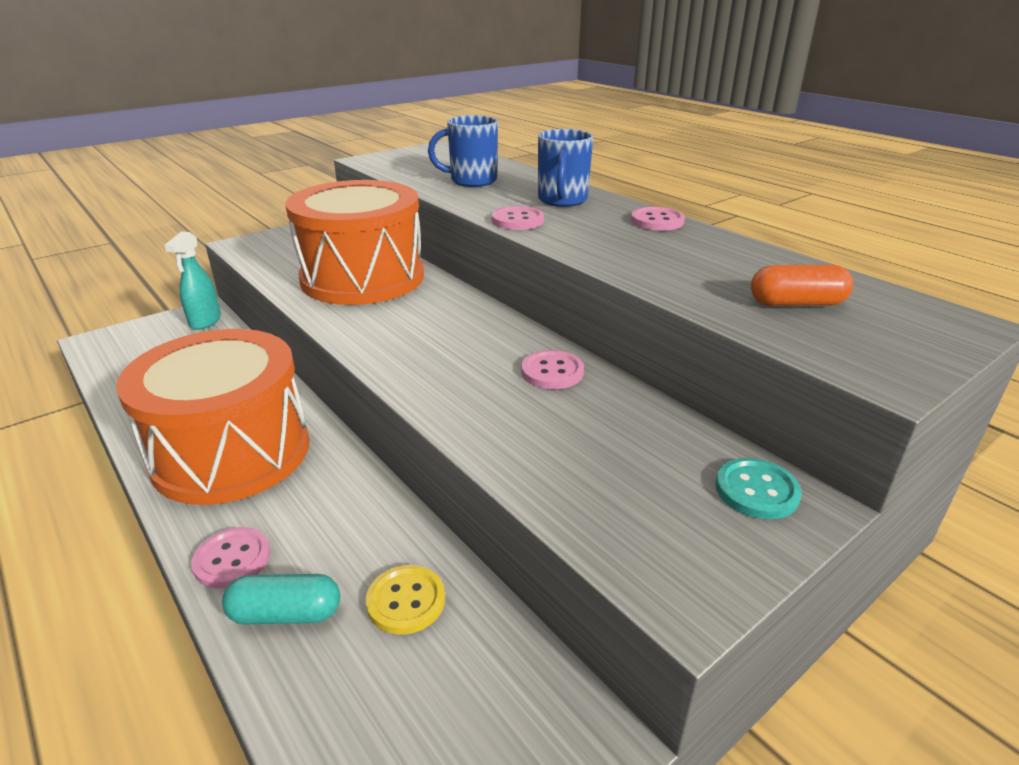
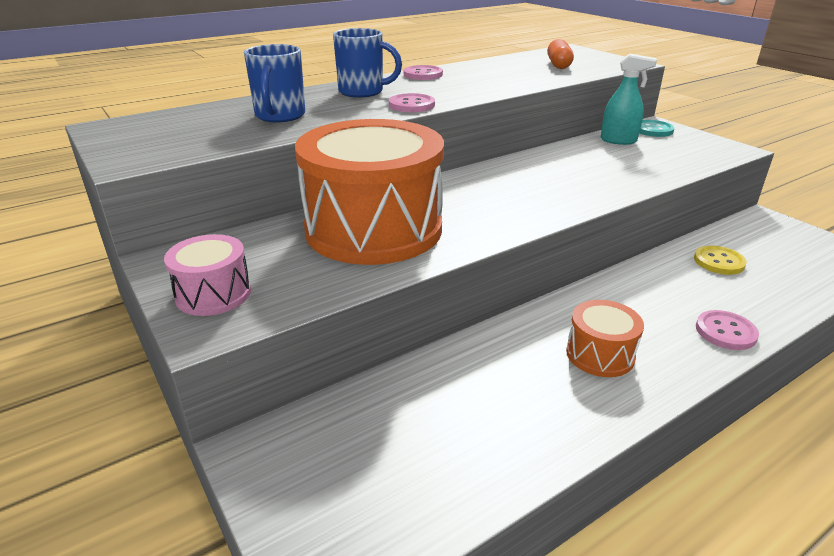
camera: 85 degrees left, 0 degrees up
(205, 322) = (293, 437): turquoise spray bottle -> turquoise spray bottle (618, 141)
(231, 452) = (600, 354): orange drum -> orange drum, size x0.45
(280, 240) = (213, 294): none -> pink drum
(286, 614) = (756, 302): turquoise capsule -> none
(552, 372) = (554, 160): pink button -> none

